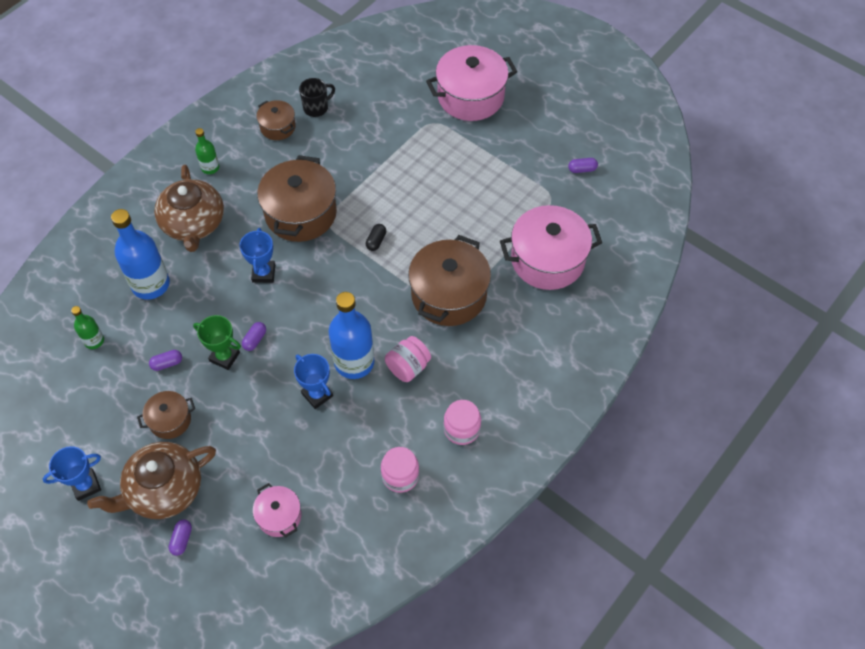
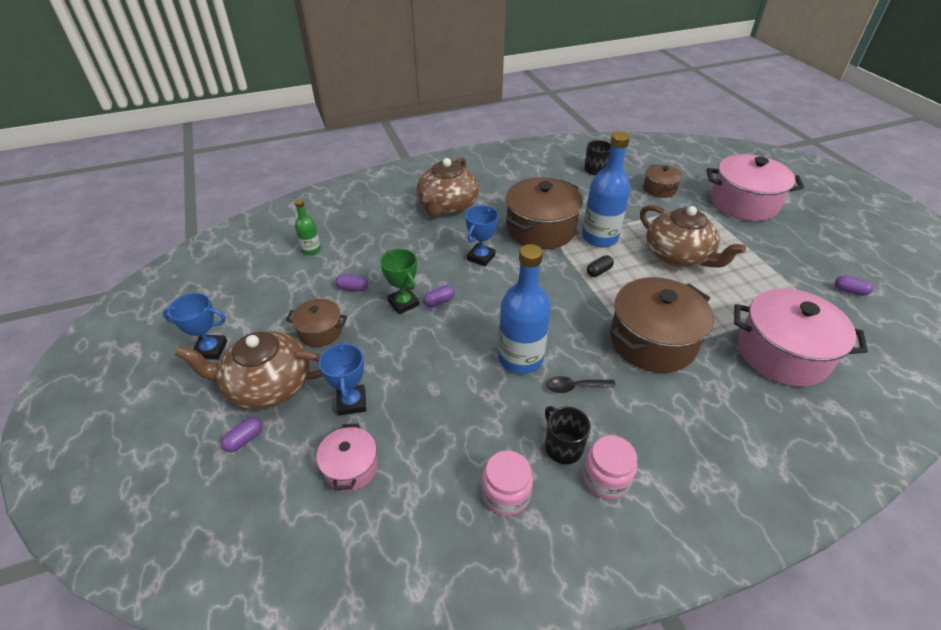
camera: 30 degrees right, 15 degrees down
(151, 284) = (384, 231): blue bottle -> blue bottle (599, 237)
(210, 168) = (486, 178): green bottle -> none
(278, 127) = (556, 171): brown pot -> brown pot (659, 189)
(317, 395) = (466, 370): blue trophy -> blue trophy (352, 402)
(408, 367) = (575, 387): pink jar -> black spoon
(422, 421) = (562, 447): none -> black mug
(436, 191) = (678, 256): none -> brown teapot

